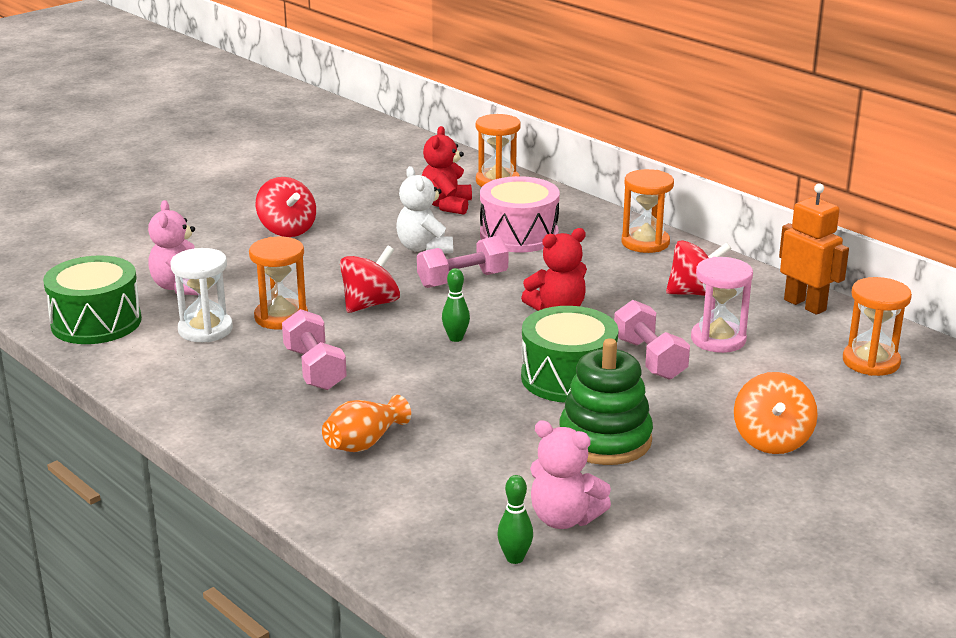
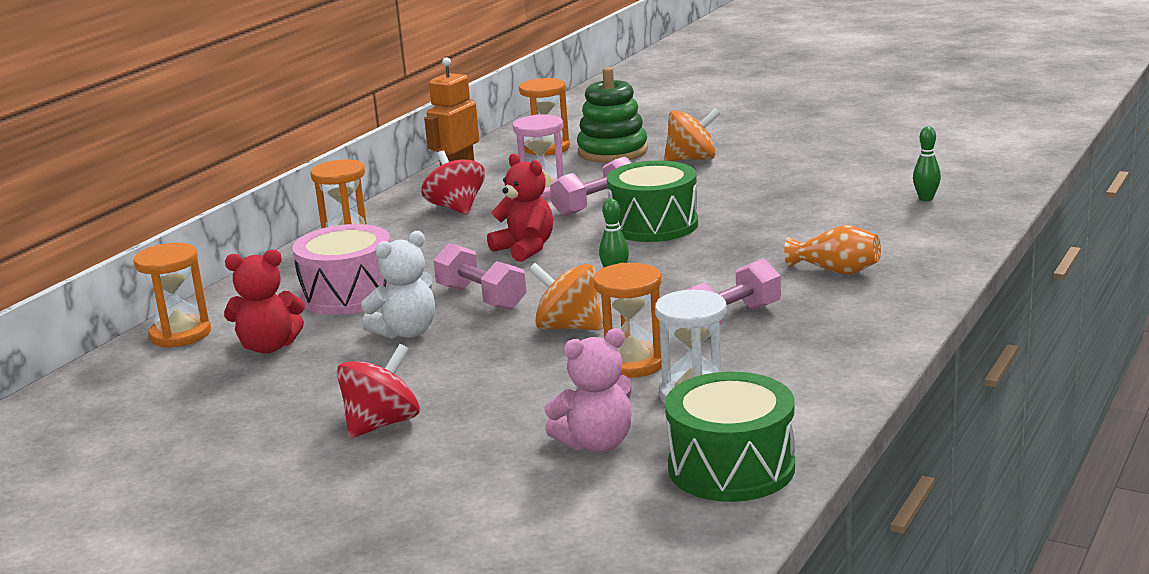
camera: 105 degrees left, 5 degrees down
(370, 304) = (568, 327): red spinning top -> orange spinning top
(564, 518) = (861, 194): pink teddy bear -> none
(605, 440) = (741, 200): green stacking toy -> green stacking toy (612, 152)

